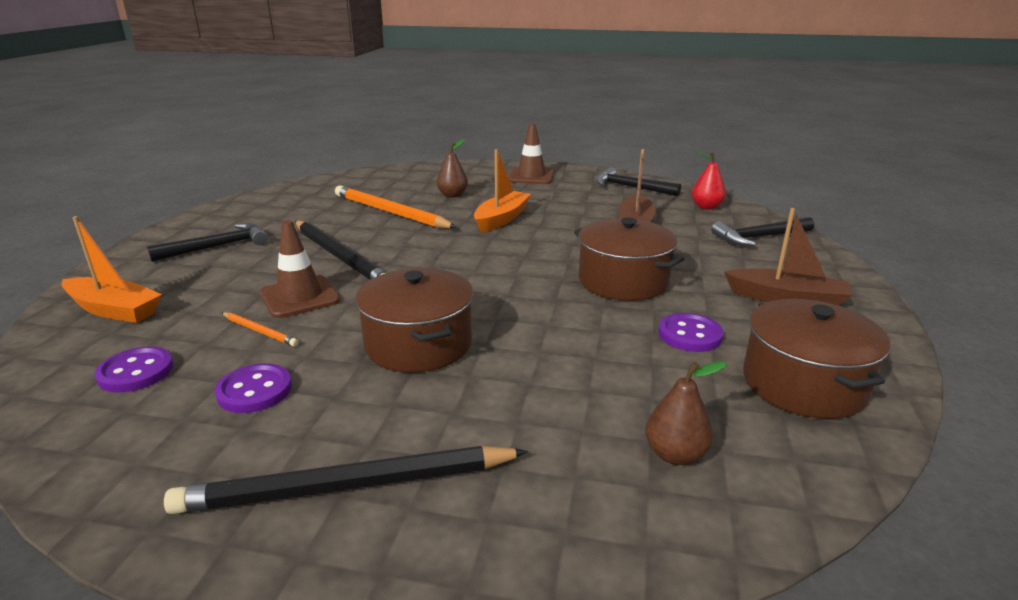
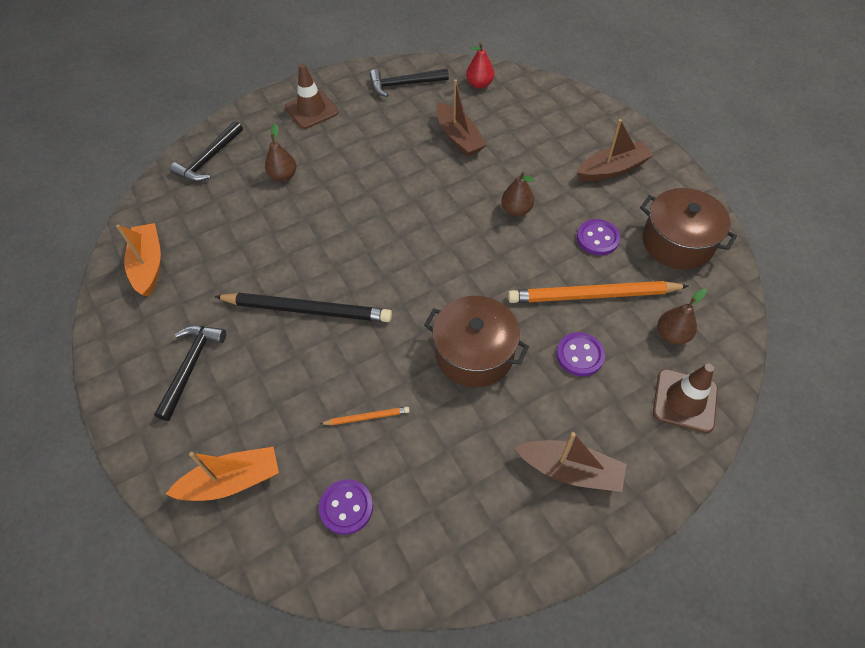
camera: 40 degrees left, 30 degrees up
(254, 391) = (438, 459): purple button -> purple button (580, 355)
(299, 297) = (343, 369): brown traffic cone -> brown traffic cone (684, 400)
(348, 487) = (570, 470): black pencil -> brown boat
(390, 212) = (265, 231): orange pencil -> orange pencil (593, 296)
(501, 219) = (361, 186): orange boat -> orange boat (148, 265)
(623, 281) = (516, 210): brown pot -> brown pear
(759, 237) = (544, 107): black hammer -> black hammer (209, 159)

